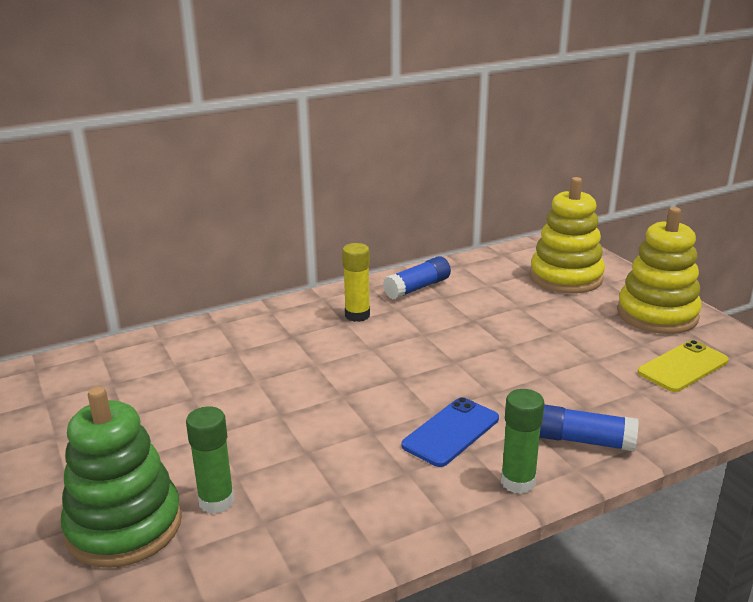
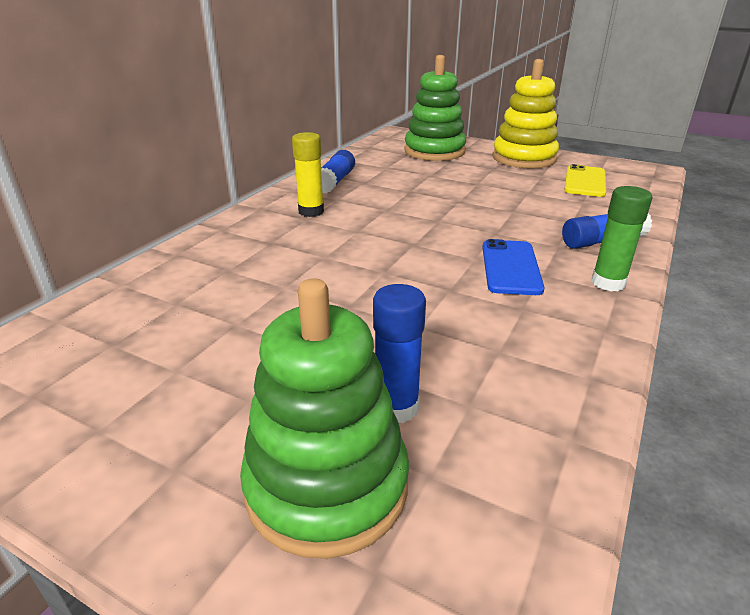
camera: 35 degrees left, 5 degrees up
(216, 501) = (396, 407): green glue stick -> blue glue stick
(566, 277) = (434, 151): yellow stacking toy -> green stacking toy

